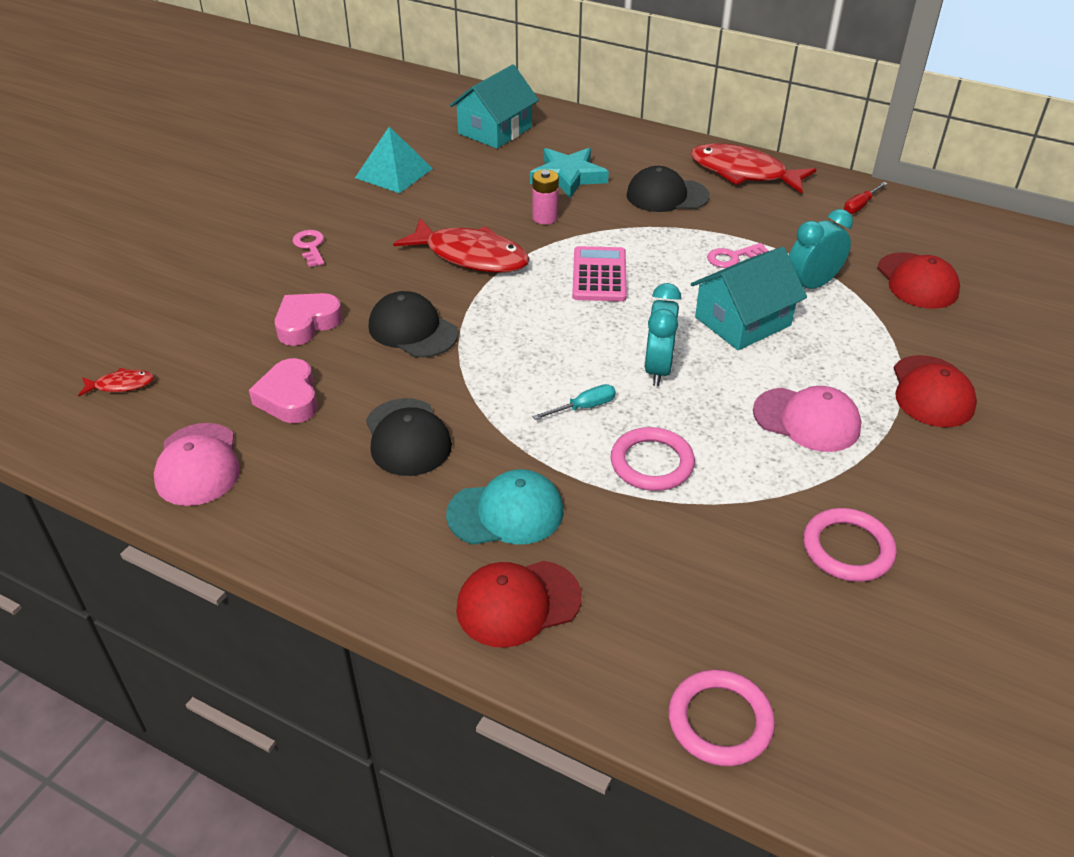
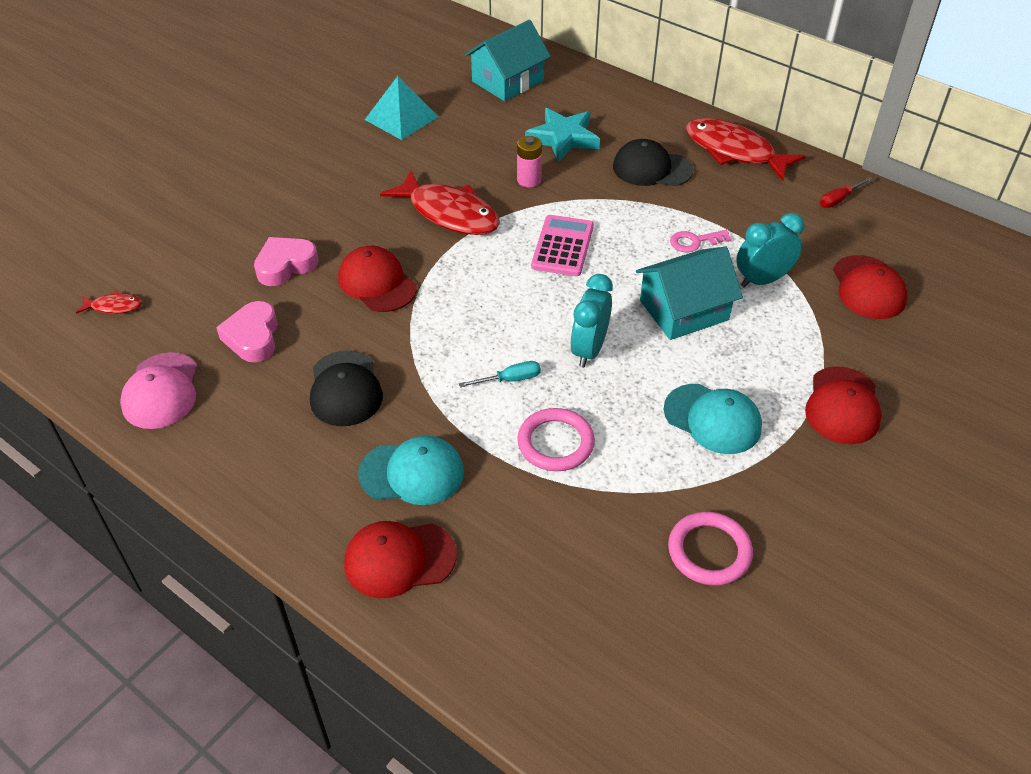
camera: 10 degrees right, 5 degrees up
(310, 246) = (307, 187): pink key -> none
(412, 330) = (377, 283): black cap -> red cap
(720, 721) = (543, 694): pink ring -> none
(807, 420) = (712, 419): pink cap -> turquoise cap

